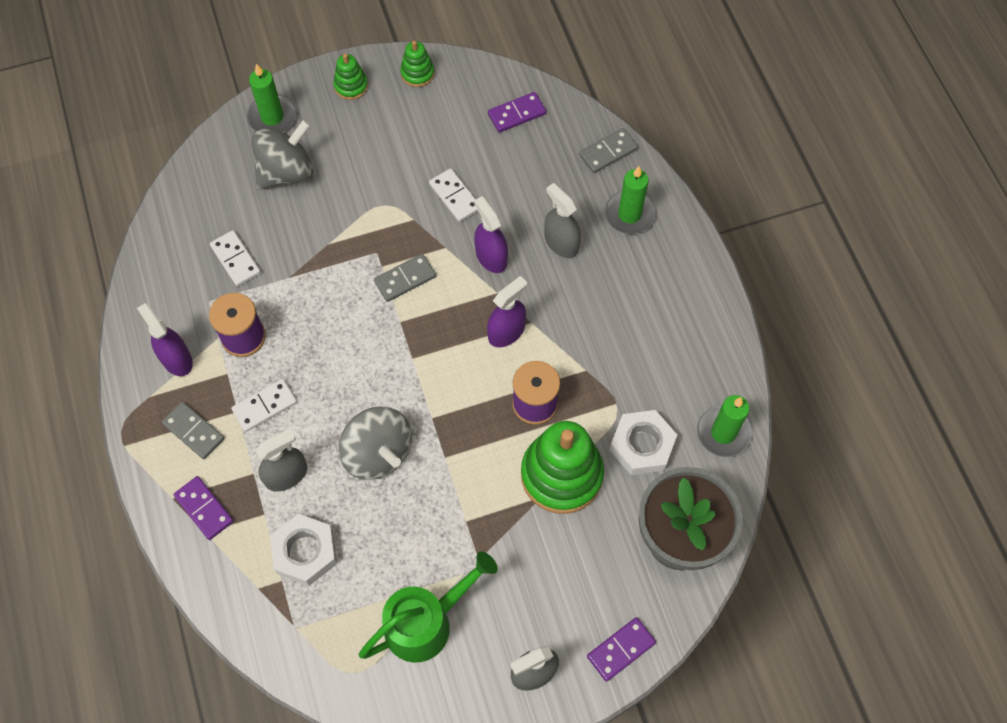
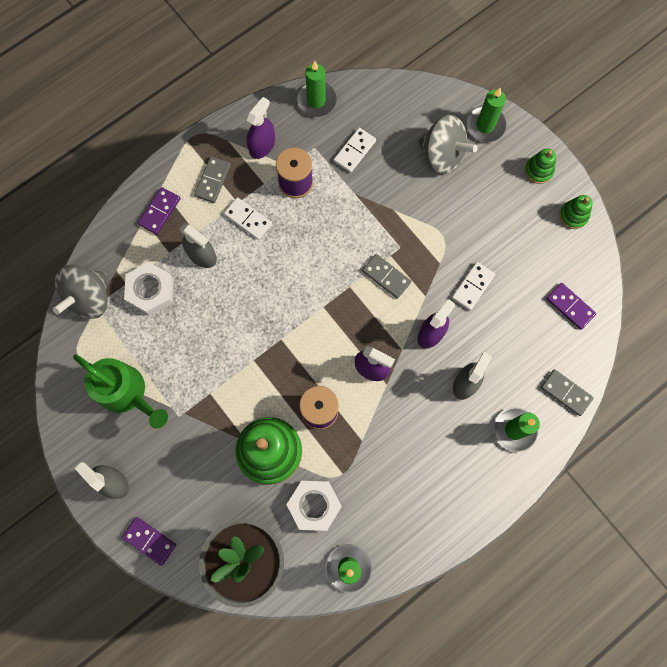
camera: 70 degrees right, 10 degrees up
(149, 279) = (316, 101): none -> green candle
(378, 453) = (240, 311): grey spinning top -> grey spinning top (89, 298)

